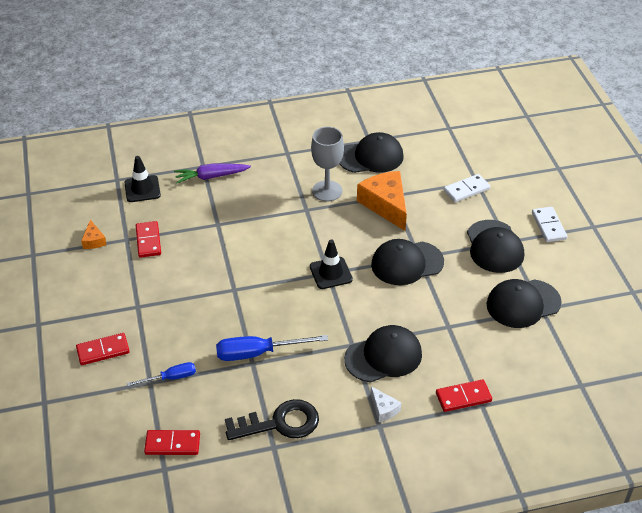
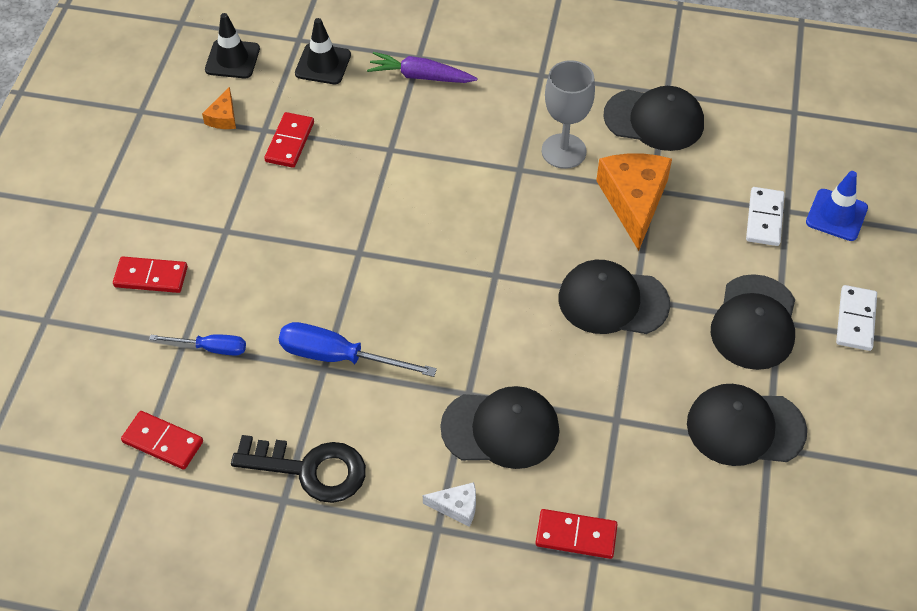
camera: 25 degrees right, 10 degrees up
(331, 273) = (499, 276): black traffic cone -> black traffic cone (232, 59)
(383, 409) = (457, 507): white cheese -> white cheese turned 75 degrees counterclockwise
(466, 190) = (764, 218): white domino -> white domino turned 75 degrees counterclockwise
(505, 175) = (836, 215): none -> blue traffic cone

